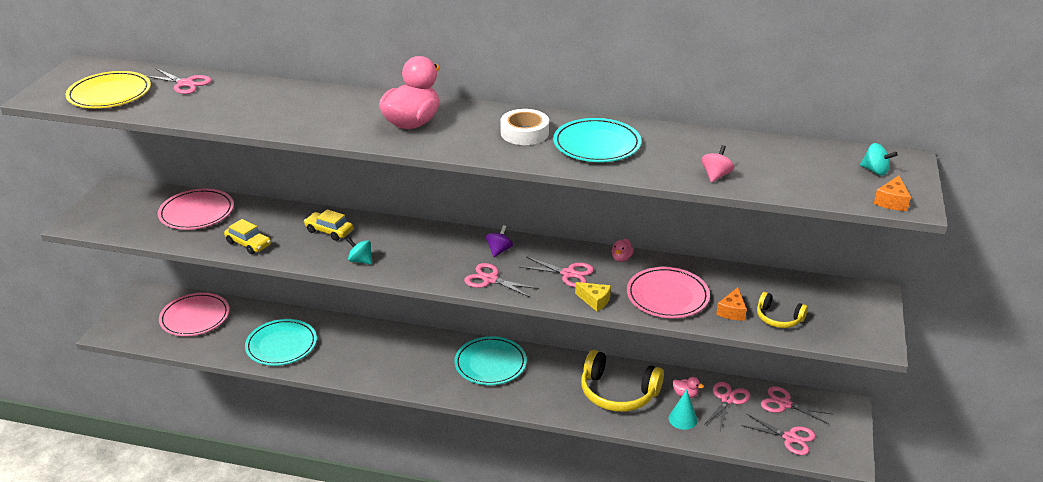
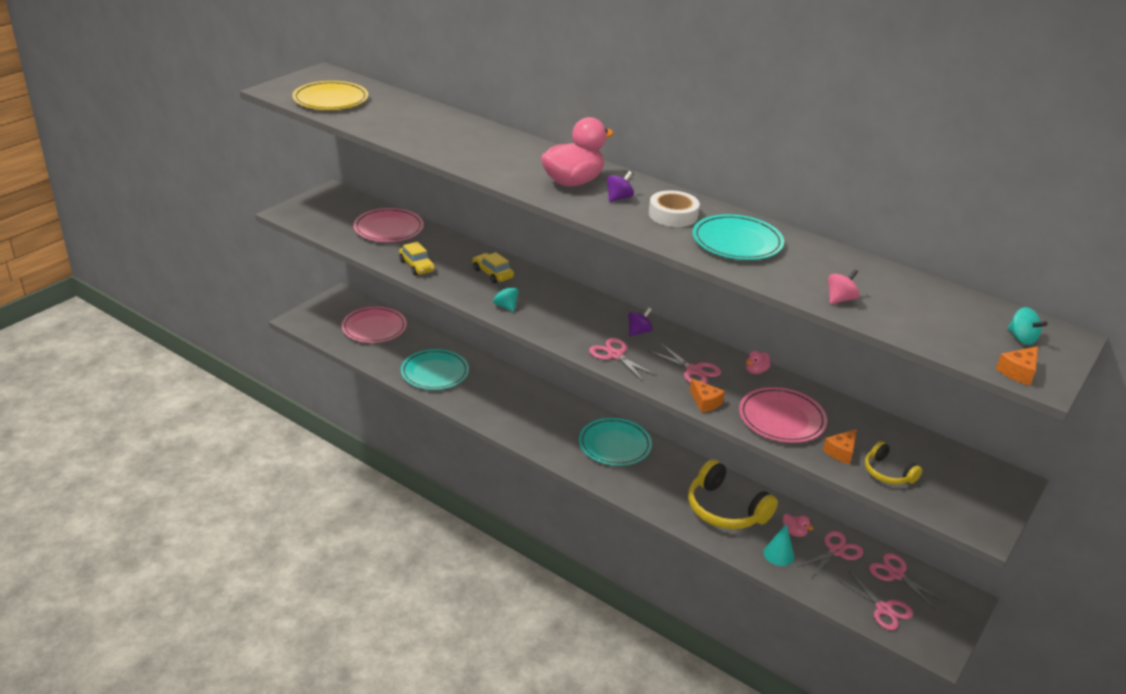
camera: 20 degrees right, 0 degrees up
(185, 83) = (397, 105): pink scissors -> none
(465, 129) = (619, 198): none -> purple spinning top
(595, 301) = (705, 402): yellow cheese -> orange cheese

